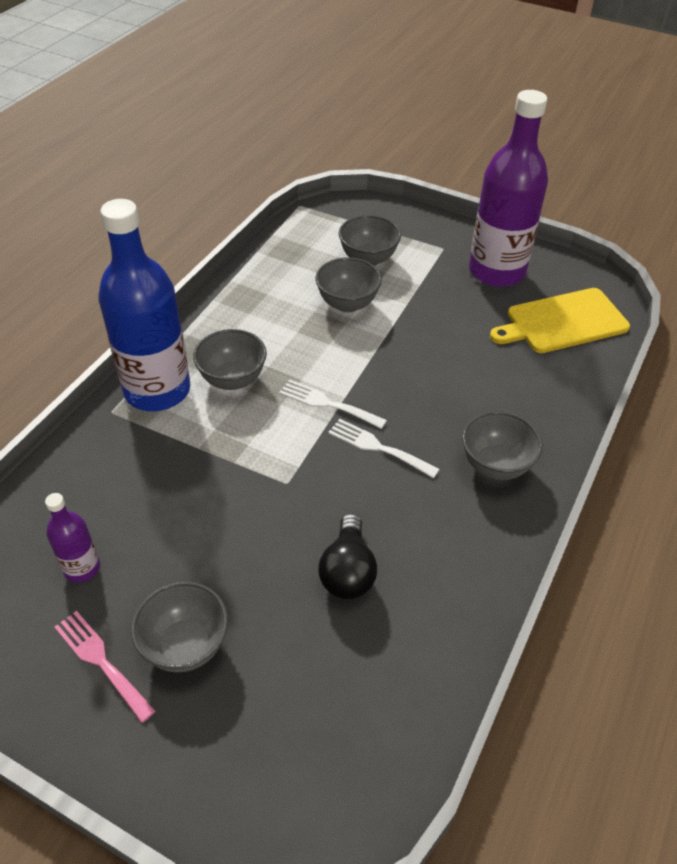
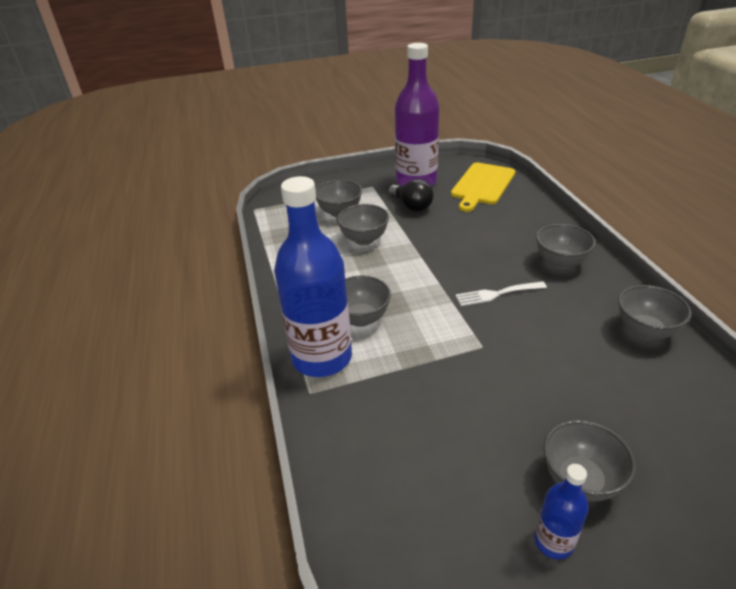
camera: 40 degrees left, 10 degrees down
(82, 568) = (446, 499): purple bottle -> none
(101, 661) = (553, 541): pink fork -> blue bottle
(327, 404) = (436, 292): white fork -> none
(347, 571) = (585, 363): black light bulb -> black light bulb (411, 206)
(456, 595) = (645, 331): none -> grey bowl

